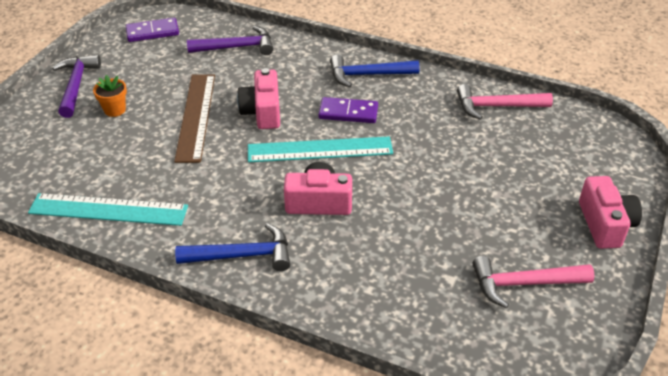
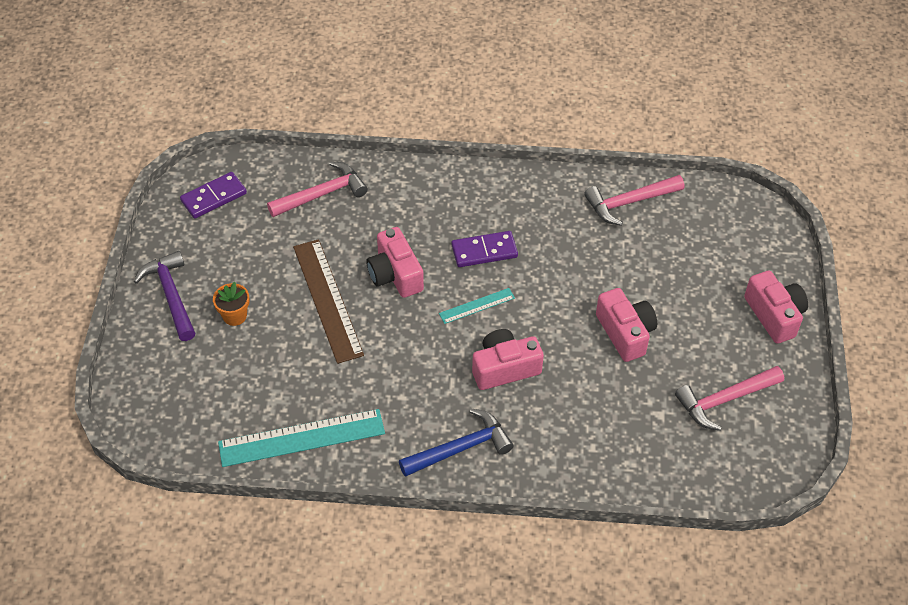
camera: 20 degrees left, 10 degrees up
(237, 47) = (322, 194): purple hammer -> pink hammer
(320, 149) = (477, 306): turquoise ruler -> turquoise ruler, size x0.51
(367, 75) = (482, 196): blue hammer -> none
(447, 203) = (625, 333): none -> pink camera

